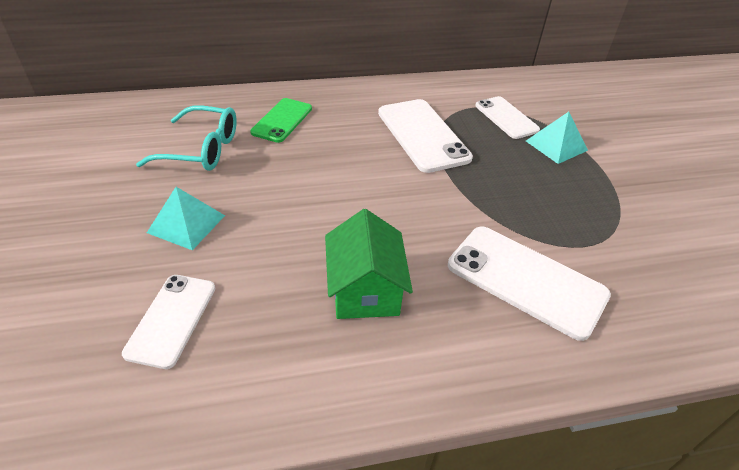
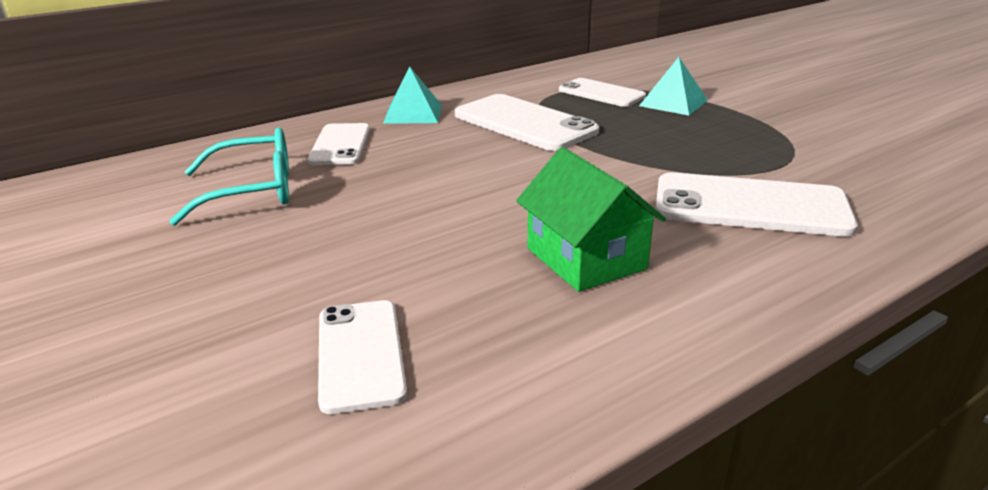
camera: 20 degrees left, 15 degrees down
(186, 223) = (295, 261): turquoise pyramid -> turquoise pyramid (413, 113)
(282, 120) = (340, 145): green phone -> white phone

